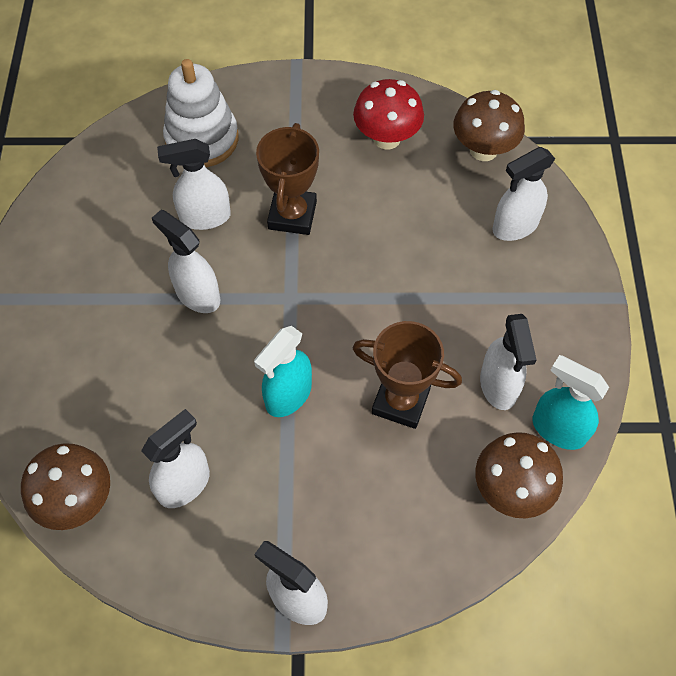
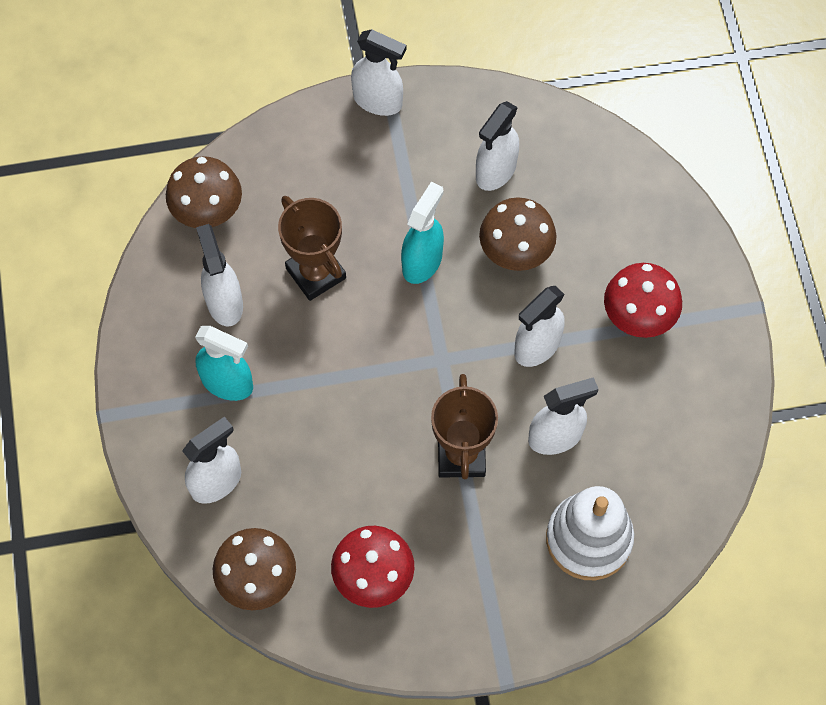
camera: 170 degrees right, 5 degrees up
(77, 500) = (583, 144): brown mushroom -> brown mushroom (515, 253)
(91, 307) = (638, 317): none -> red mushroom
(197, 295) = (536, 347): white spray bottle -> white spray bottle turned 105 degrees clockwise
(401, 401) = (315, 273): brown trophy -> brown trophy turned 45 degrees clockwise
(558, 429) = (167, 271): turquoise spray bottle -> turquoise spray bottle (228, 383)

